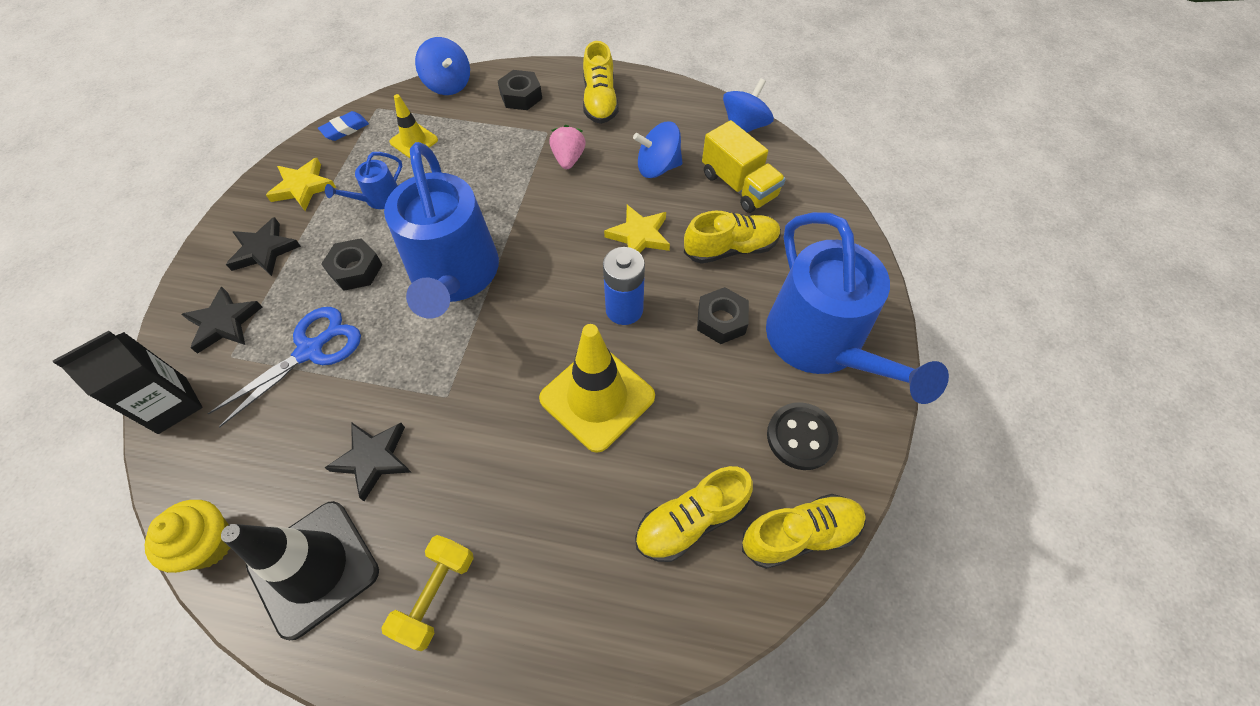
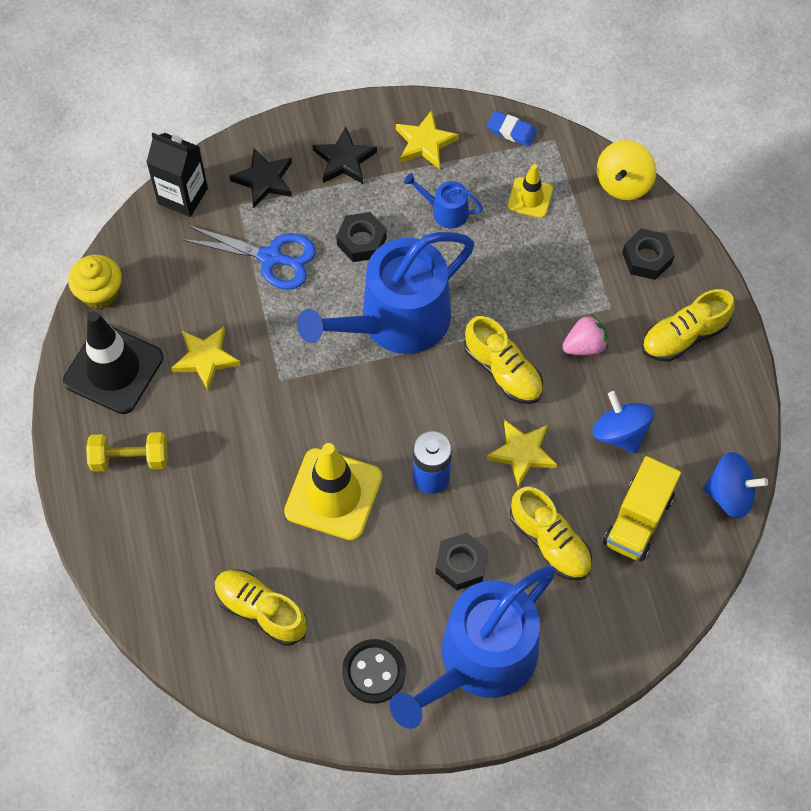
camera: 65 degrees right, 5 degrees up
(373, 459) = (206, 359): black star -> yellow star
(448, 84) = (623, 183): blue spinning top -> yellow spinning top
(800, 534) = (286, 698): yellow shoe -> yellow shoe (503, 371)

